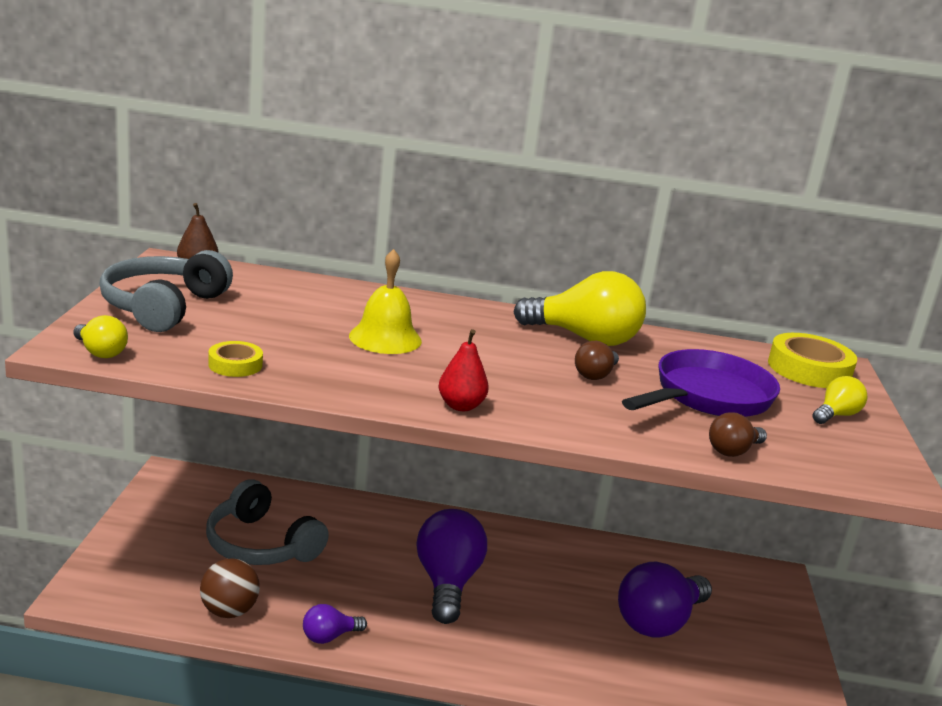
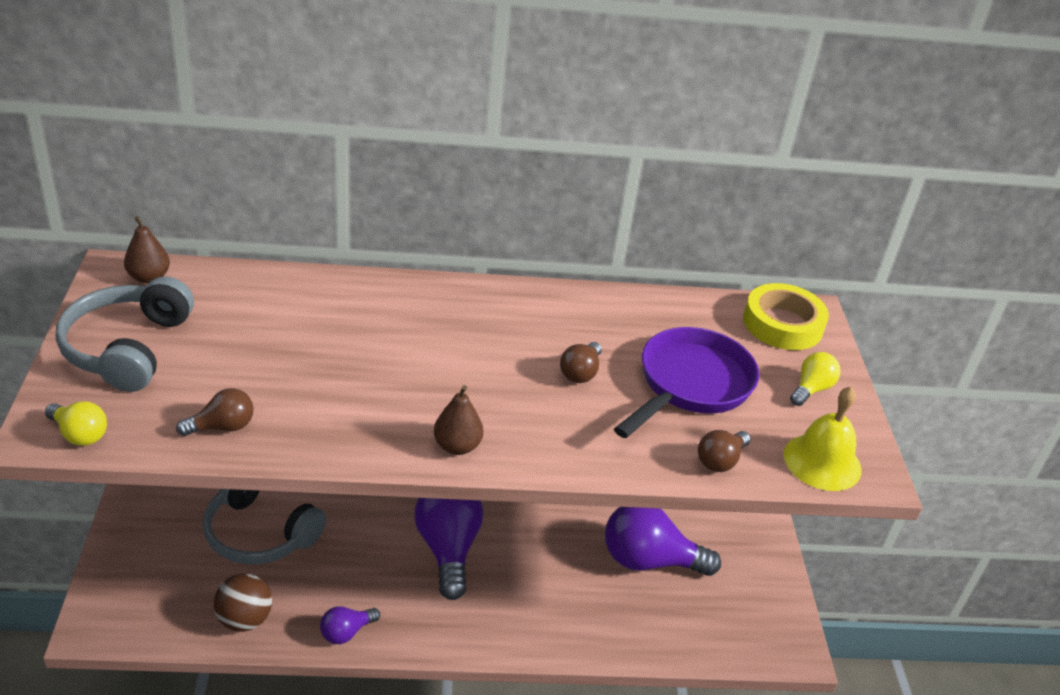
camera: 10 degrees left, 15 degrees up
(235, 365) = (222, 427): yellow tape -> brown light bulb
(385, 338) = (366, 355): yellow bell -> yellow bell (822, 462)
(461, 406) = (457, 446): red pear -> brown pear
(585, 339) = (564, 318): yellow light bulb -> none
(658, 622) = (649, 560): purple light bulb -> purple light bulb turned 60 degrees clockwise

